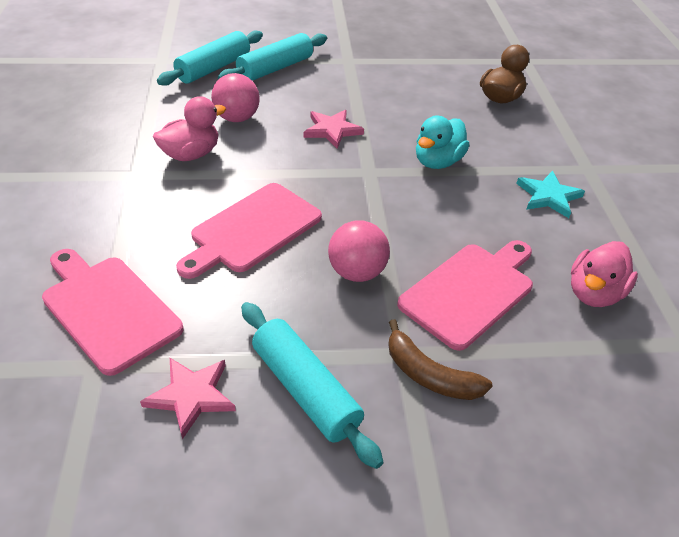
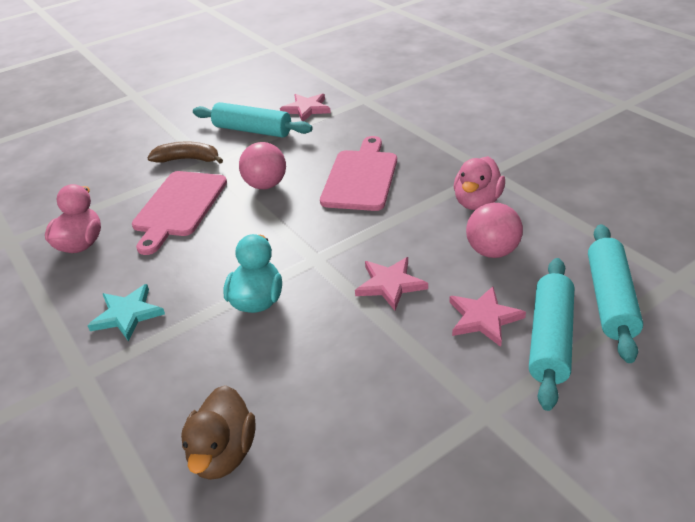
camera: 155 degrees right, 5 degrees down
(108, 309) = (390, 114): pink cutting board -> none
(297, 90) = (483, 318): none -> pink star

